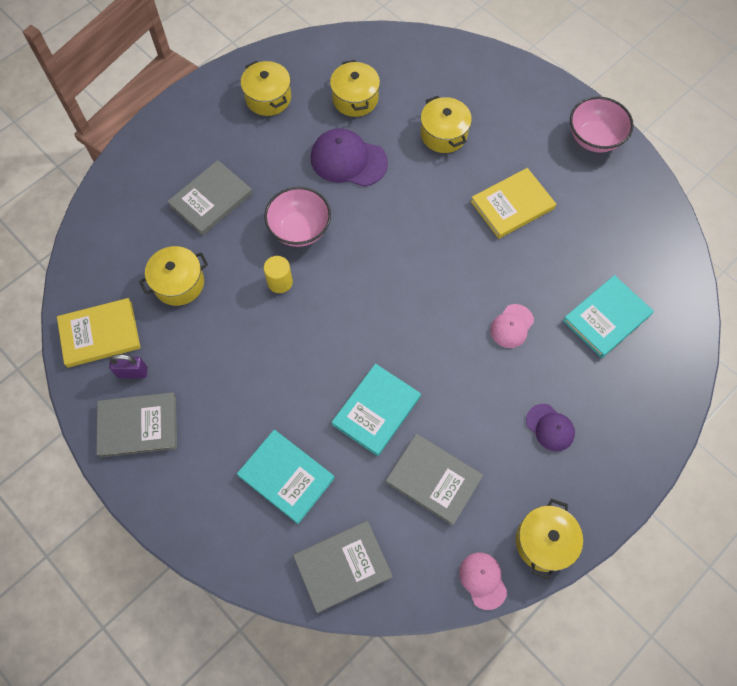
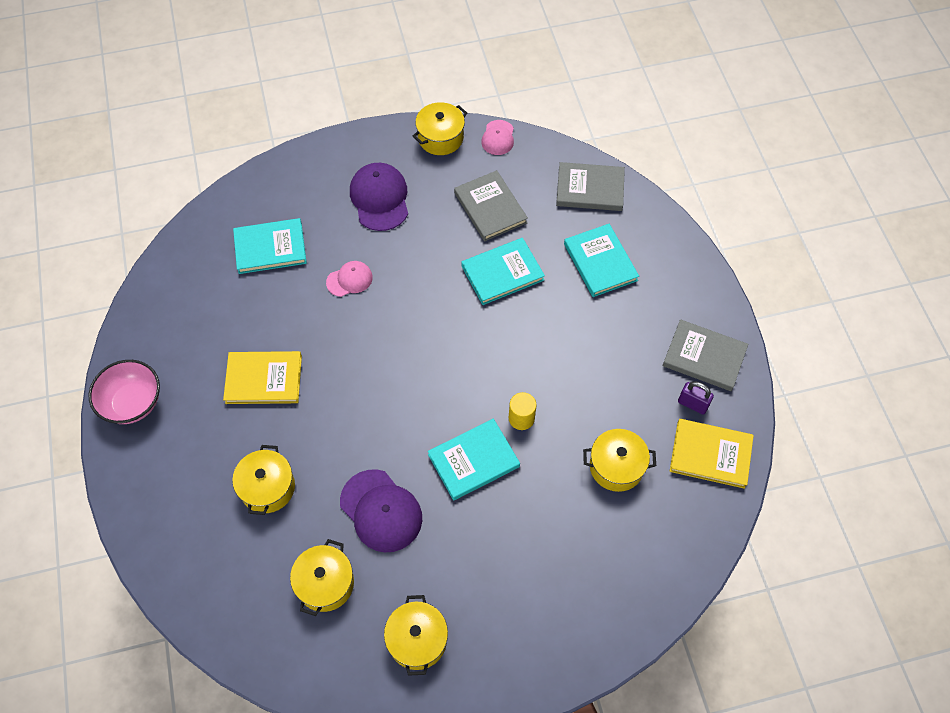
camera: 150 degrees left, 5 degrees down
(211, 200) = (544, 541): grey book -> none
(300, 229) = (473, 461): pink bowl -> turquoise book
(550, 427) = (380, 198): purple cap -> purple cap, size x1.73

